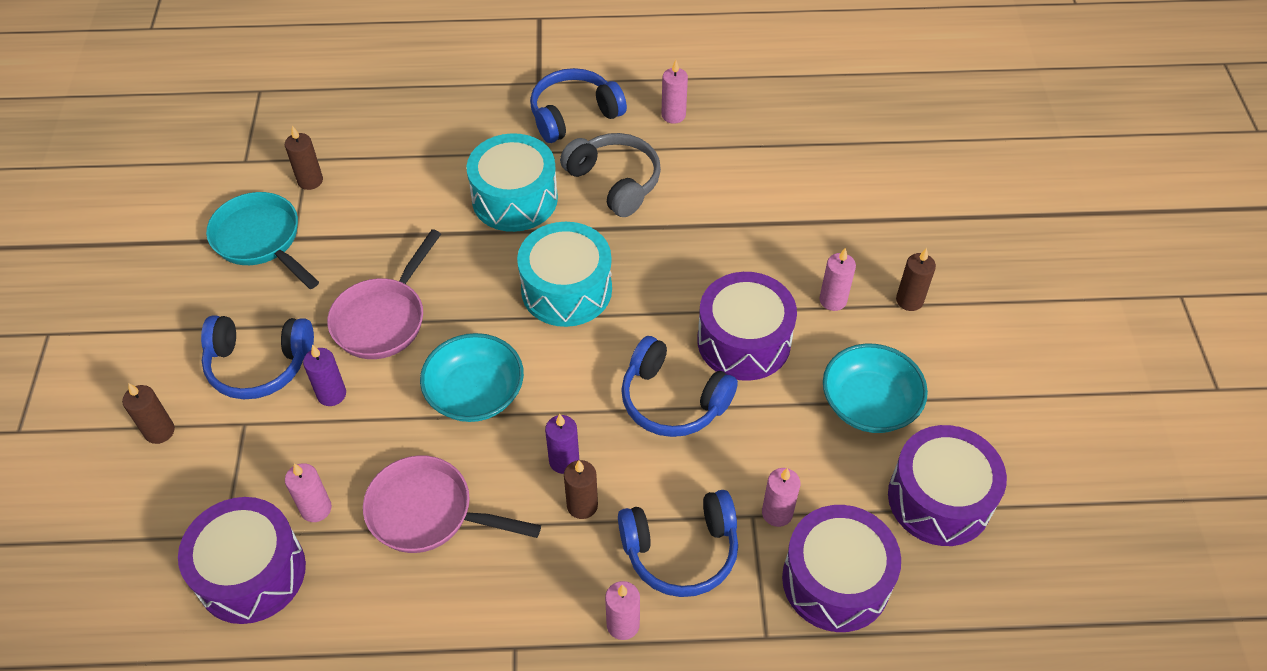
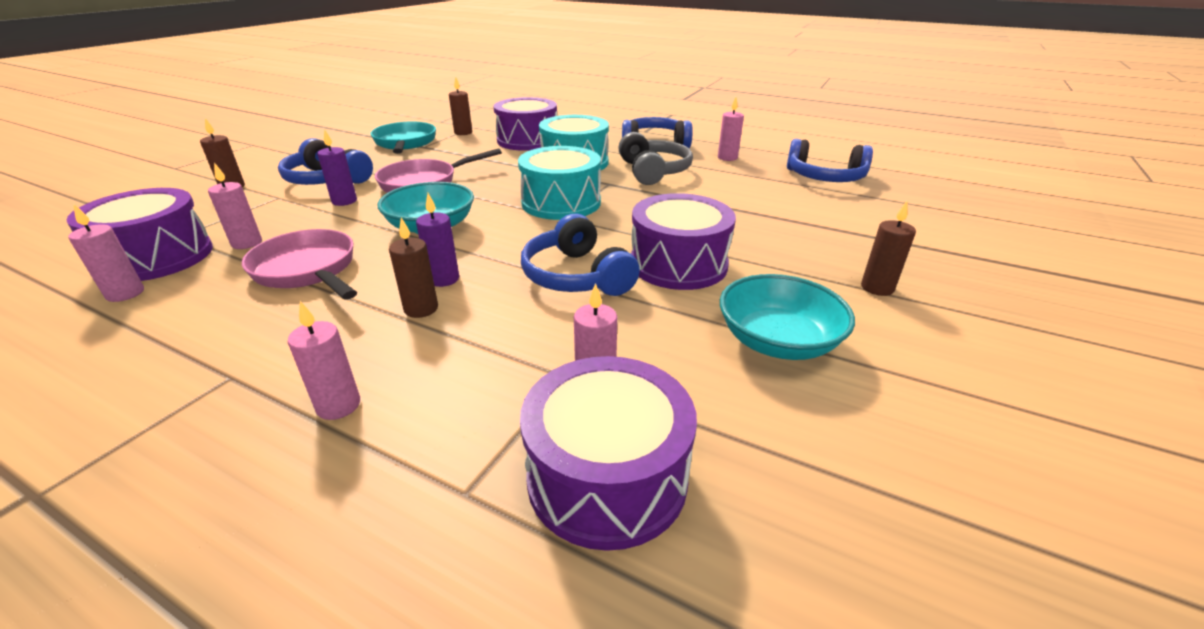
camera: 30 degrees right, 20 degrees down
(681, 551) = (465, 373): blue headphones -> blue headphones (824, 177)
(833, 300) = (790, 266): pink candle -> pink candle (125, 293)
(939, 499) = (816, 454): purple drum -> purple drum (527, 140)

